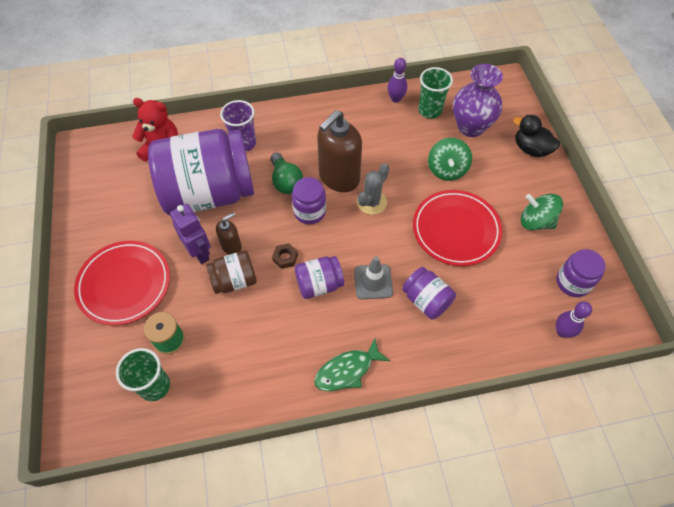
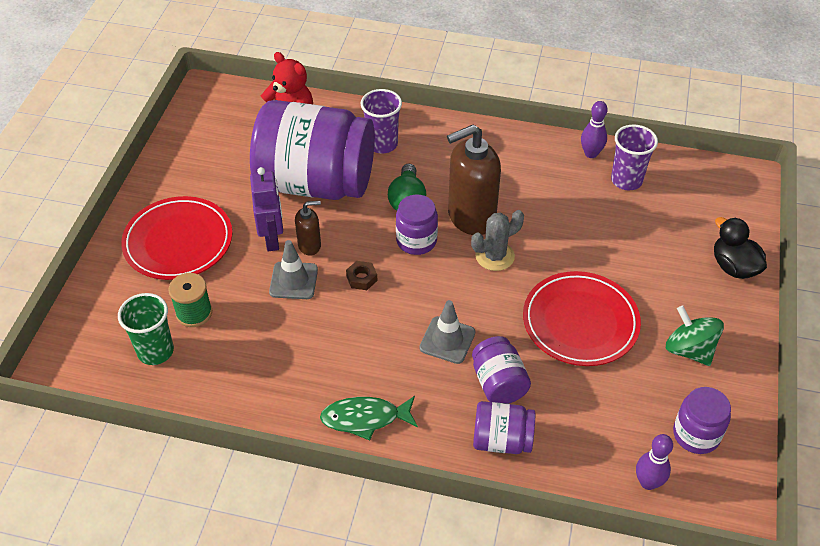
camera: 25 degrees right, 10 degrees down
(234, 280) = (293, 281): brown jar -> grey traffic cone
(319, 284) = (384, 320): purple jar -> purple jar (501, 440)
(430, 110) = (626, 180): green cup -> purple cup
(447, 169) = (608, 253): green spinning top -> none
(470, 127) = (668, 216): purple vase -> none

